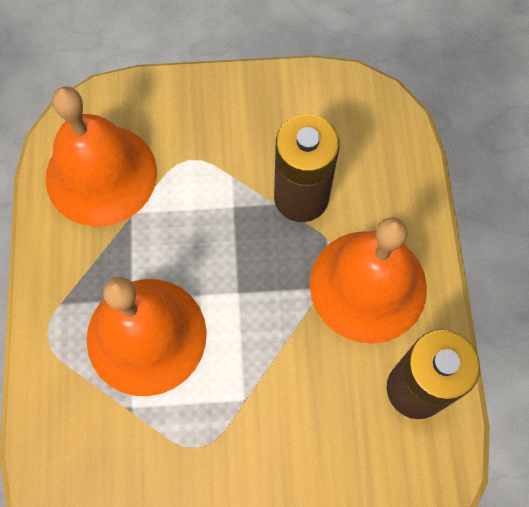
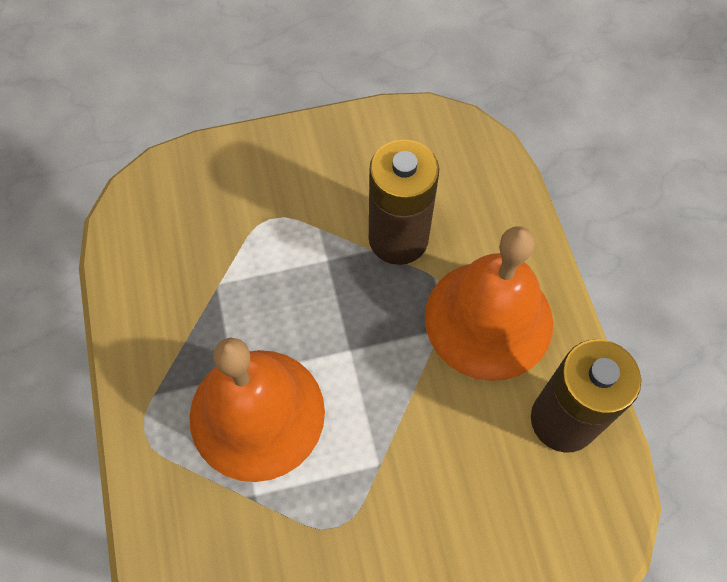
camera: 10 degrees left, 5 degrees down
(101, 174) = (176, 249): orange bell -> none

